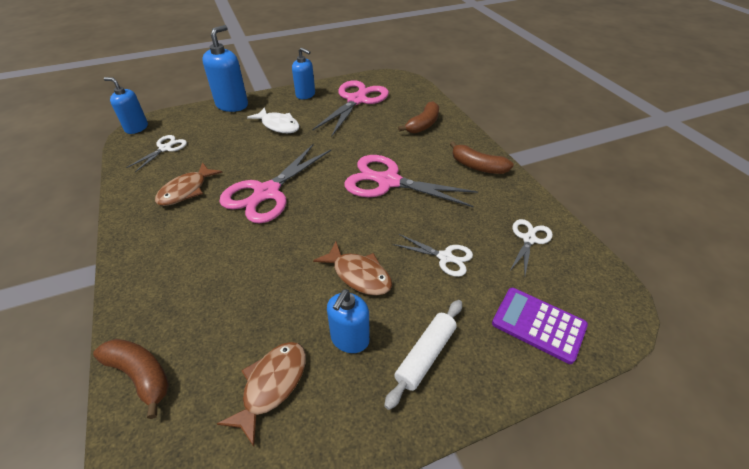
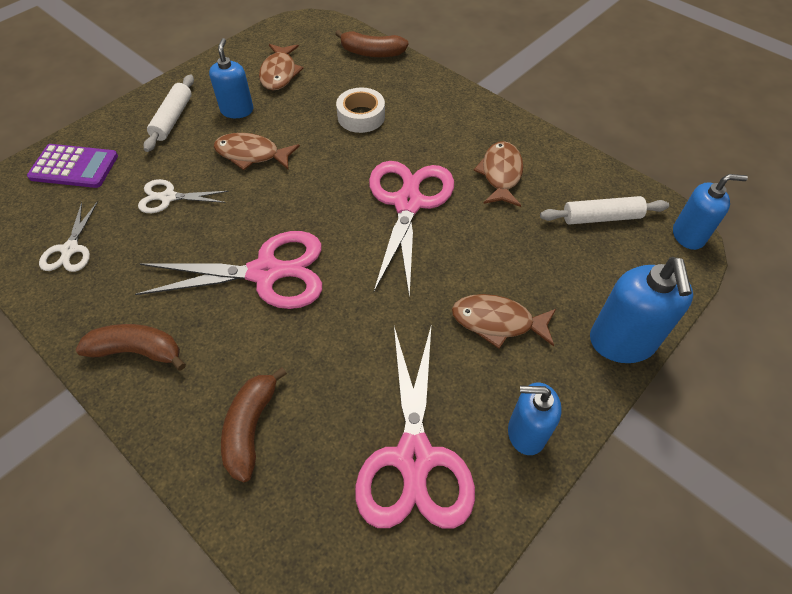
camera: 155 degrees right, 10 degrees up
(165, 148) = (601, 217): white scissors -> white rolling pin
(235, 280) = (361, 116): none -> white tape
(278, 125) = (497, 322): white fish -> brown fish

